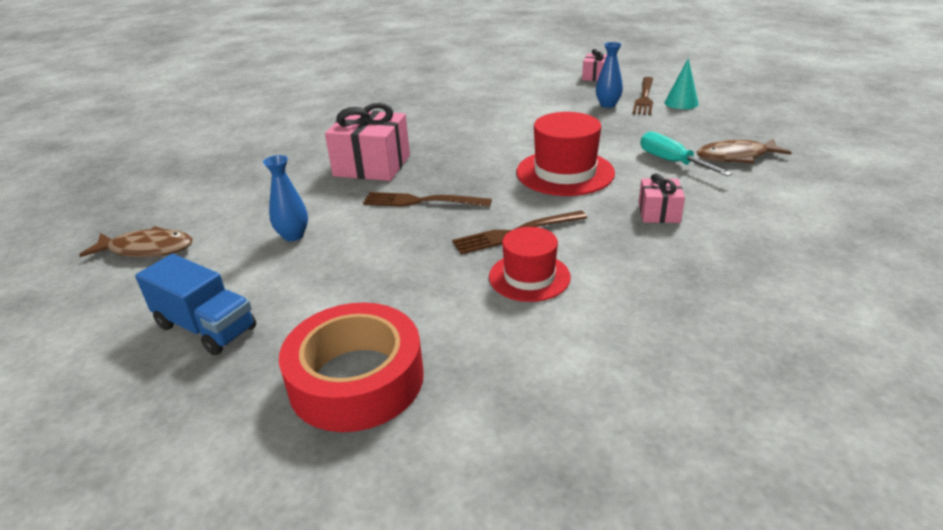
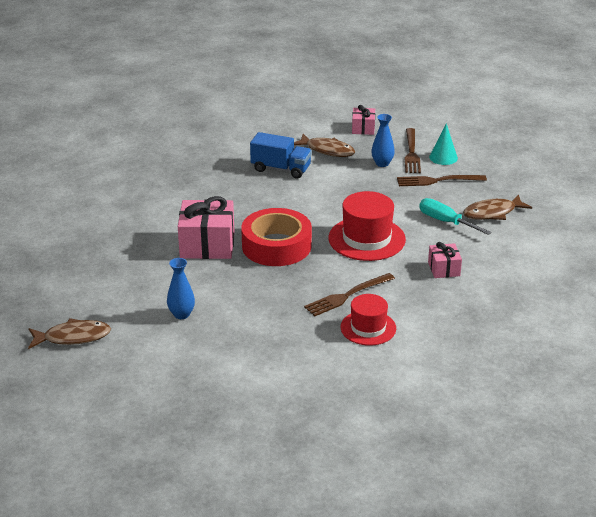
camera: 15 degrees left, 0 degrees up
(206, 327) = (165, 387): blue truck -> blue truck (281, 169)
(356, 379) = (286, 405): red tape -> red tape (276, 246)
(421, 201) = (265, 275): brown fork -> brown fork (437, 181)
(550, 92) = (327, 150): none -> brown fish

